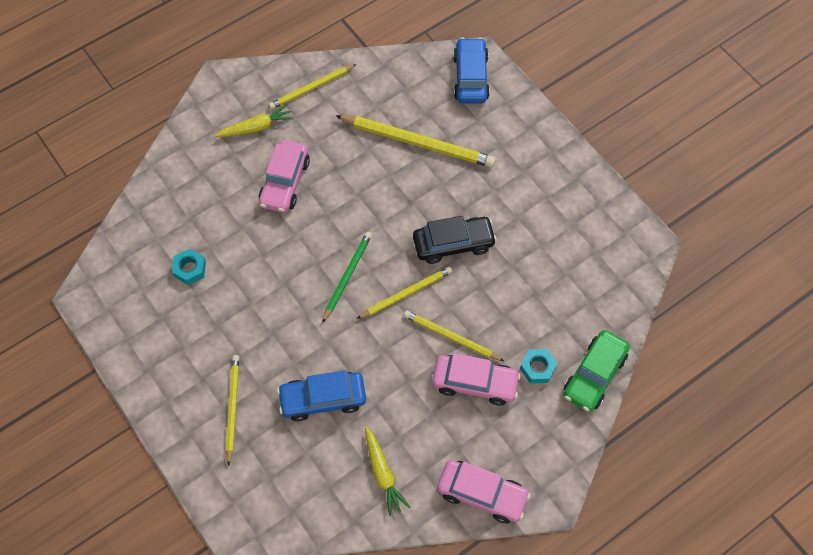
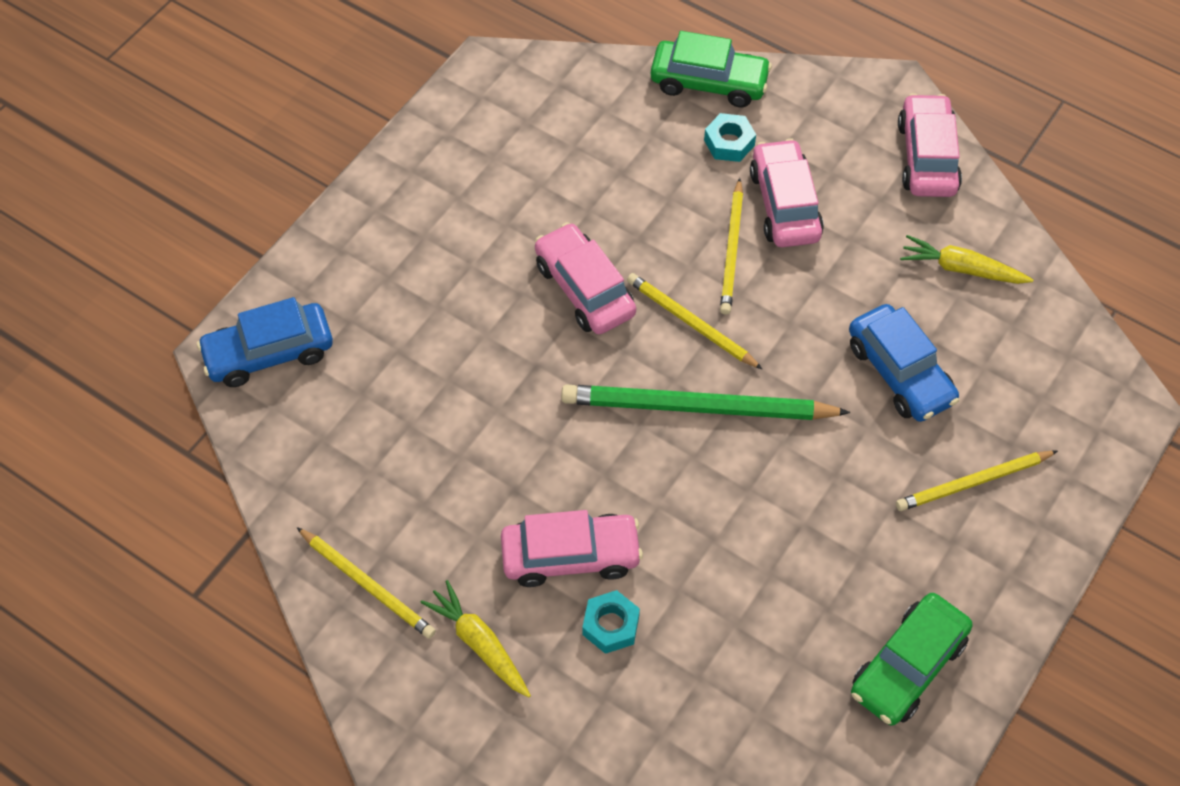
camera: 110 degrees left, 5 degrees down
(144, 322) = (908, 666): none -> green car
(190, 269) = (787, 637): turquoise nut -> turquoise nut (610, 625)
(347, 276) = (697, 408): green pencil -> green pencil, size x1.65
(383, 473) = (961, 269): yellow carrot -> yellow carrot turned 120 degrees counterclockwise
(418, 142) = (423, 388): yellow pencil -> none
(453, 244) = (584, 289): black car -> pink car

